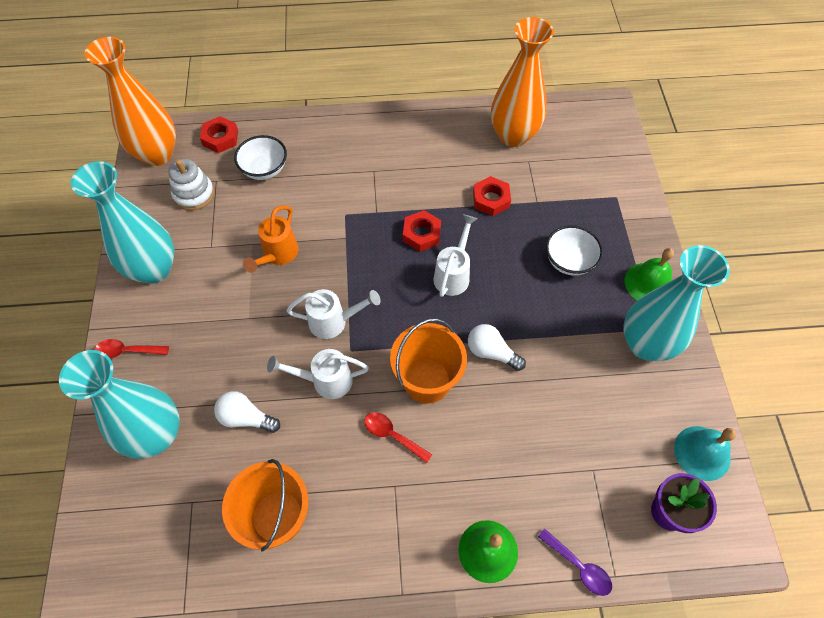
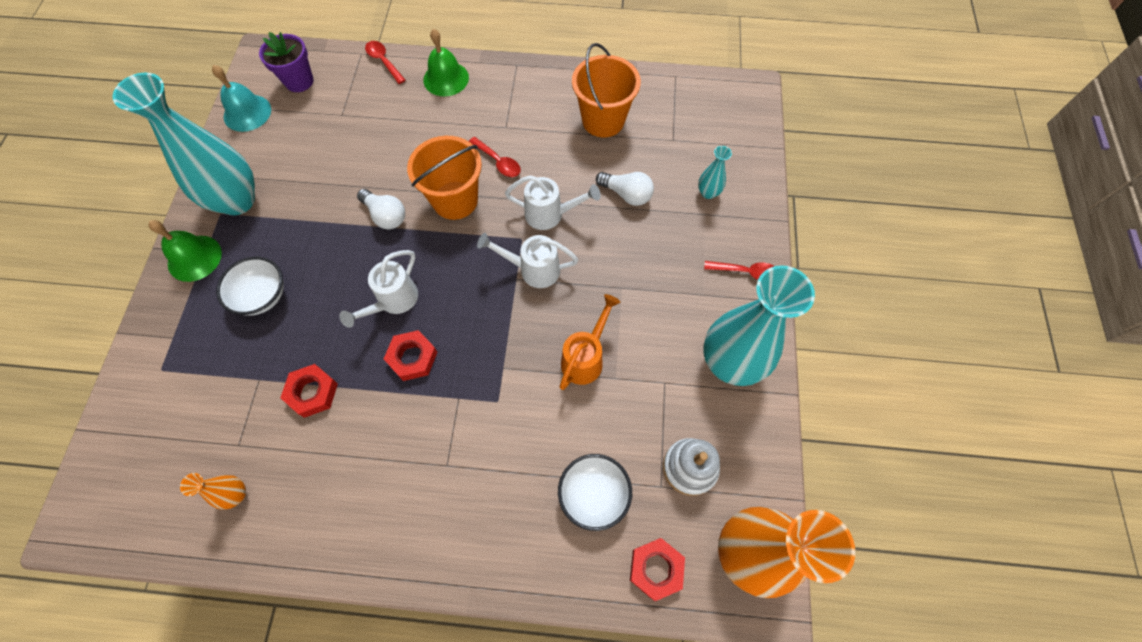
camera: 170 degrees left, 5 degrees up
(156, 435) = (708, 193): turquoise vase -> turquoise vase, size x0.42
(513, 135) = (236, 494): orange vase -> orange vase, size x0.42
(579, 566) = (383, 61): purple spoon -> red spoon

